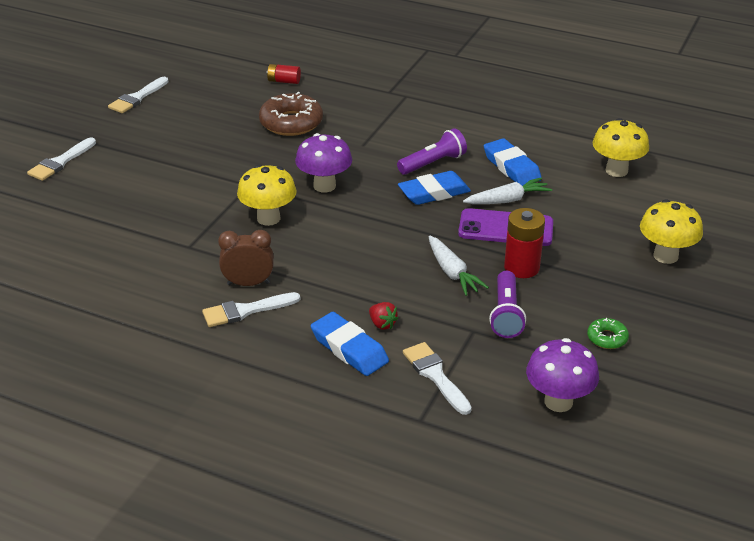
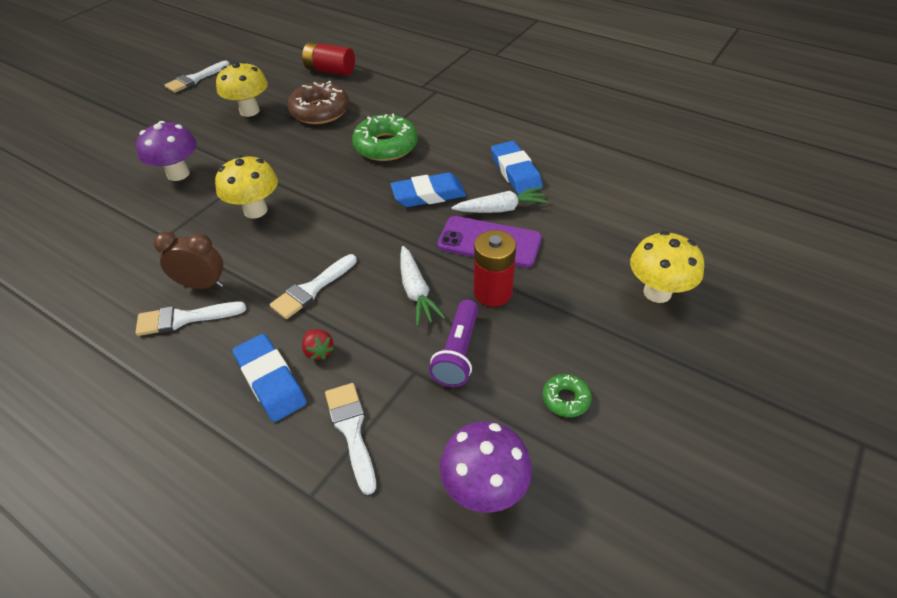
camera: 10 degrees right, 10 degrees up
(60, 162) = (96, 137): white brush -> white brush (312, 289)
(284, 81) = (330, 71): red battery -> red battery, size x1.62
(324, 186) = (324, 179): purple mushroom -> purple mushroom (178, 174)
(374, 152) = (386, 146): none -> green donut
(433, 163) = (438, 162): purple flashlight -> none
(616, 170) = (623, 184): yellow mushroom -> yellow mushroom (249, 111)

